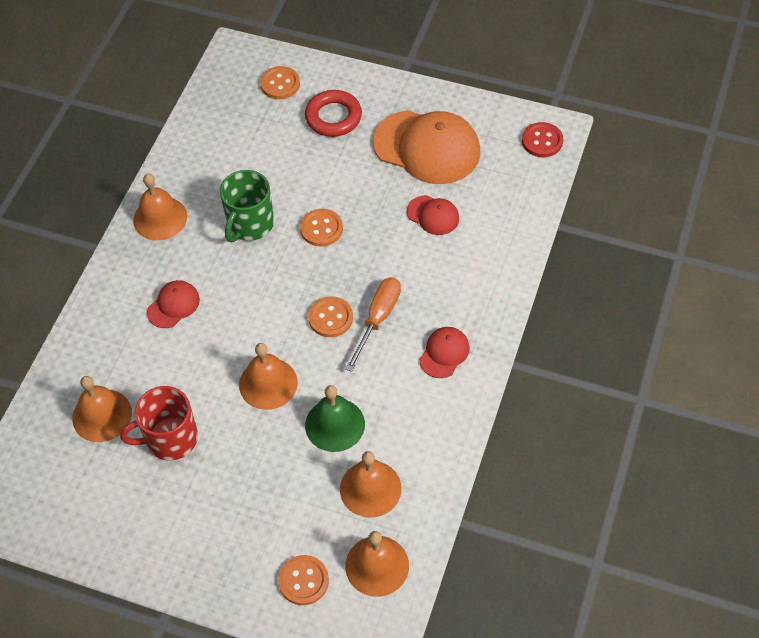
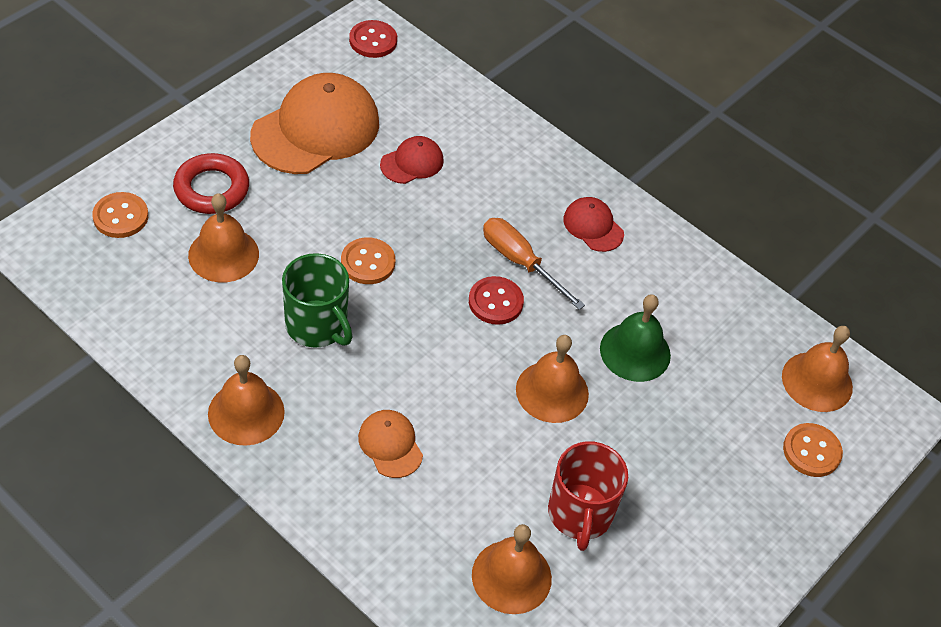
camera: 75 degrees left, 5 degrees down
(173, 305) = (390, 445): red cap -> orange cap
(330, 318) = (495, 302): orange button -> red button
(370, 488) = (726, 352): orange bell -> orange bell (223, 254)

